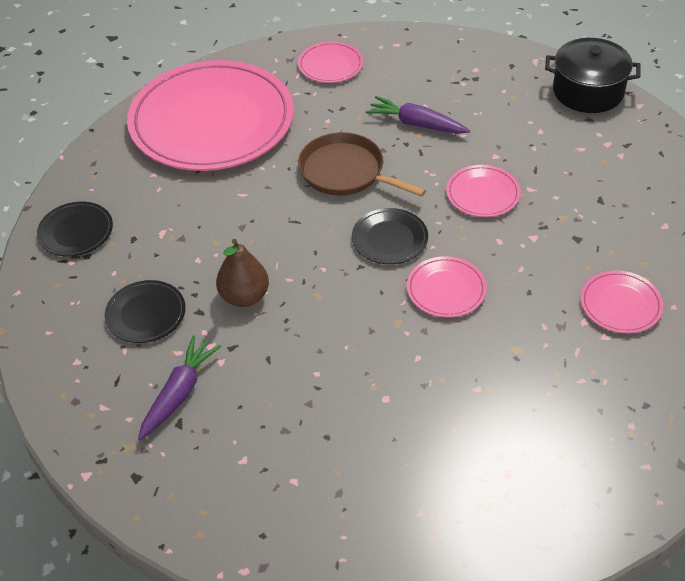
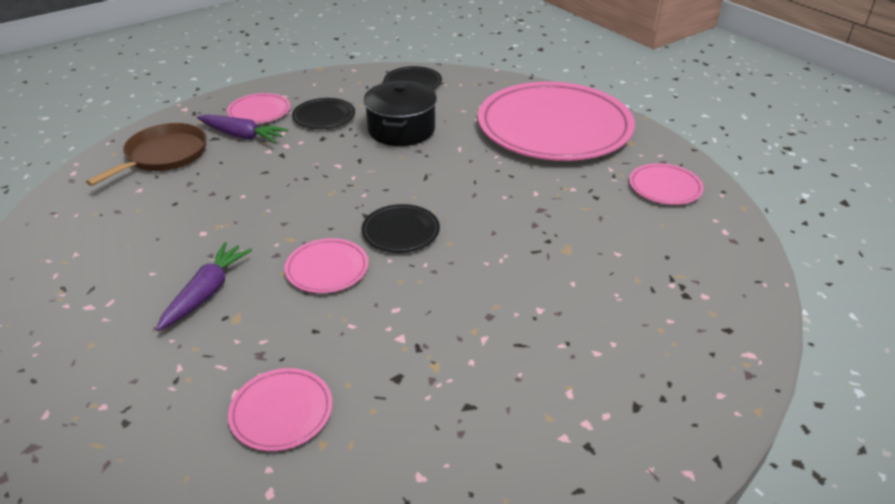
camera: 85 degrees right, 10 degrees down
(244, 297) = (335, 156): brown pear -> none
(346, 172) = (496, 202): brown pan -> brown pan (163, 156)
(417, 124) = (582, 248): purple carrot -> purple carrot (206, 293)
(482, 194) = (471, 297): pink plate -> pink plate (259, 111)
(588, 91) = (700, 409): black pot -> black pot (401, 130)

